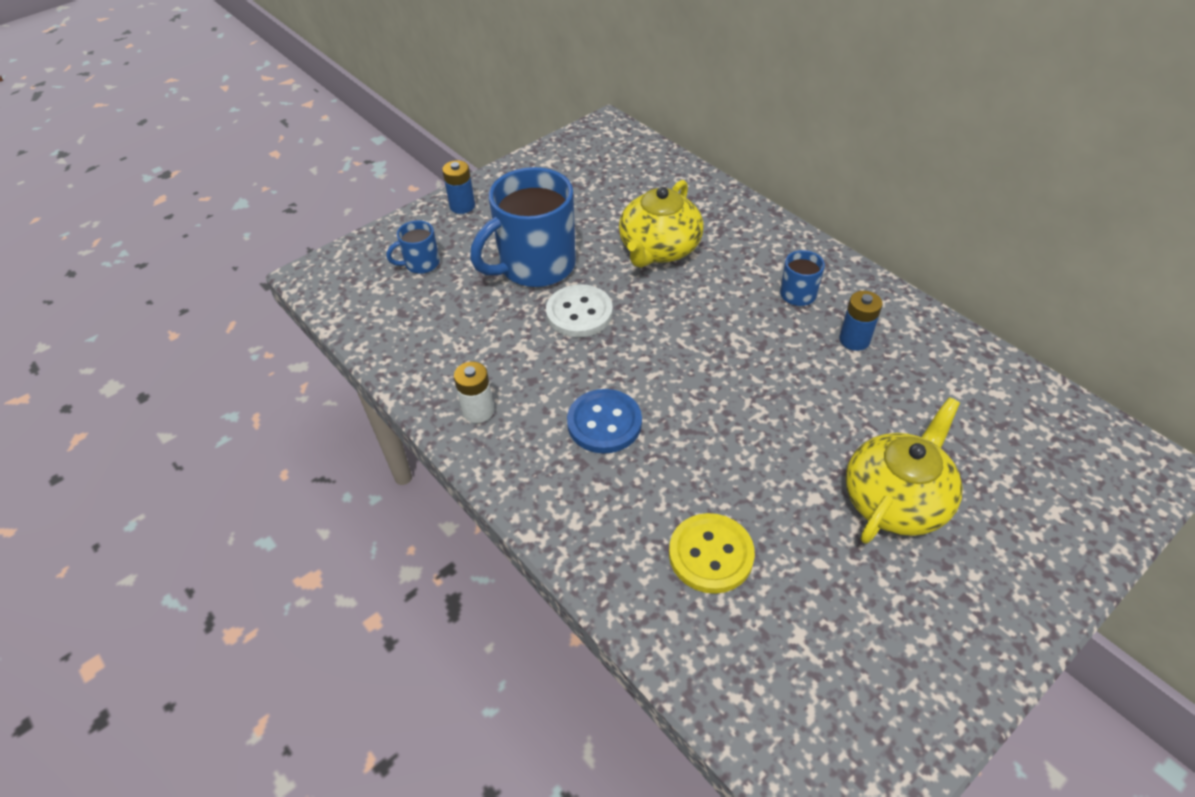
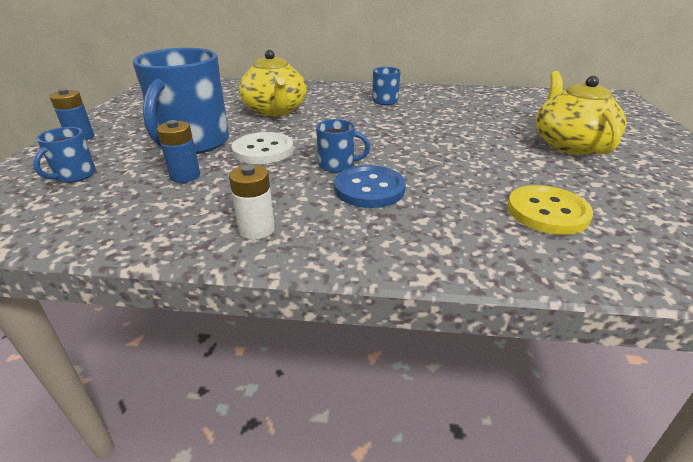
camera: 45 degrees left, 15 degrees down
(616, 375) = (337, 165): none -> blue mug
(854, 340) = (440, 105): blue battery -> blue battery (185, 176)

